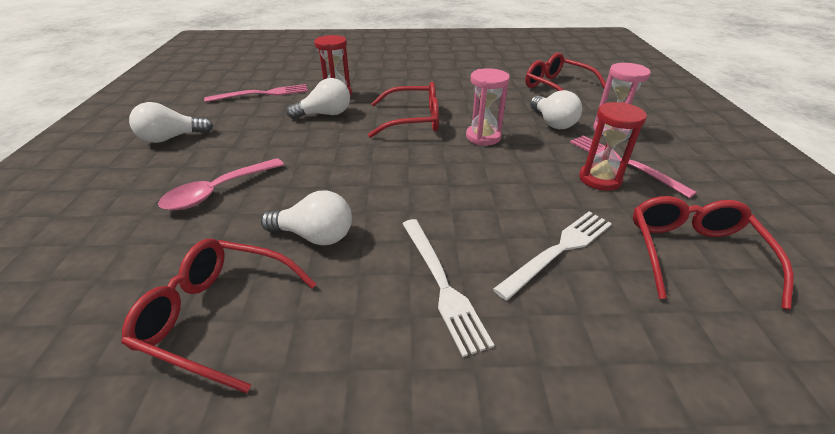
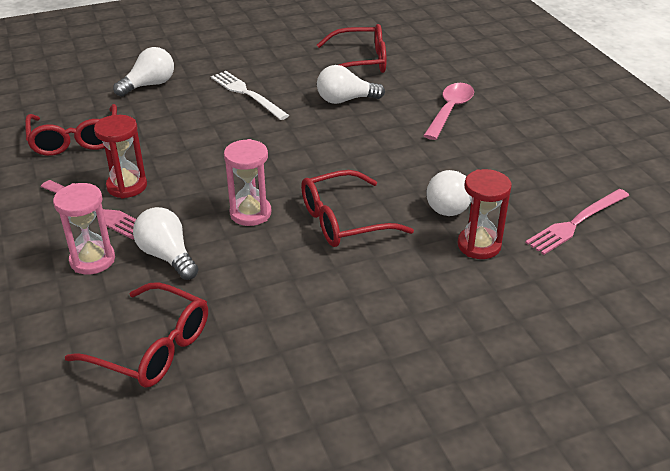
camera: 160 degrees right, 0 degrees up
(171, 138) = (568, 142): white light bulb -> white light bulb (149, 85)
(559, 250) = (172, 124): white fork -> none

